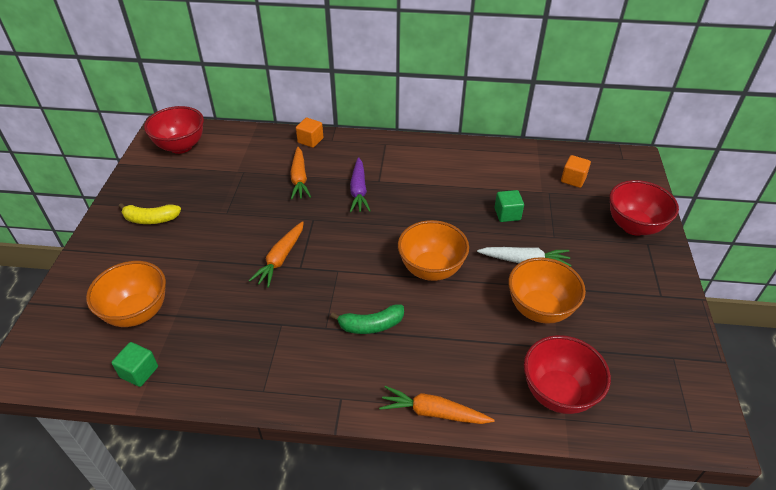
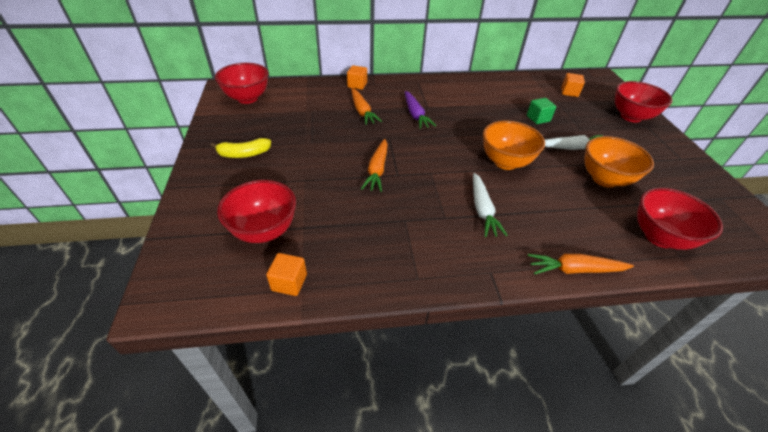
camera: 15 degrees left, 0 degrees up
(137, 313) = (264, 231): orange bowl -> red bowl
(139, 372) = (289, 282): green cube -> orange cube
(371, 325) = (482, 210): green banana -> white carrot

